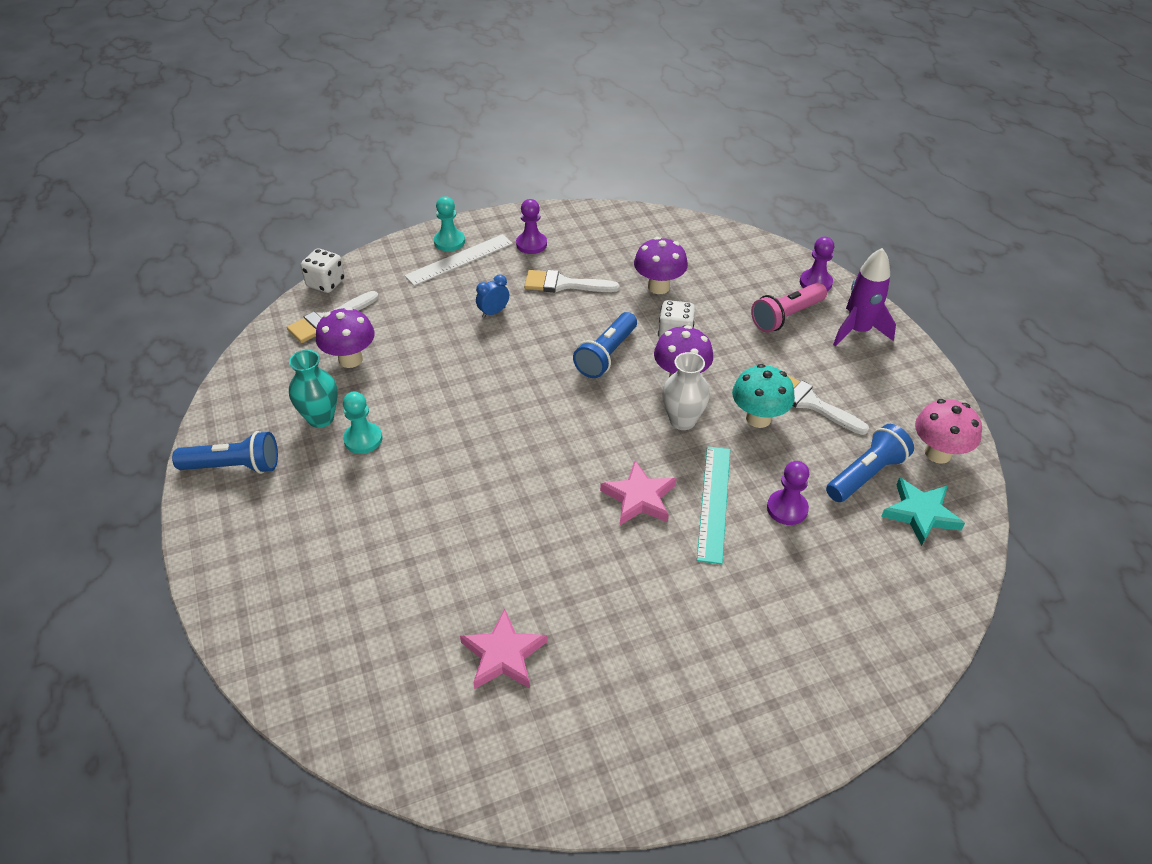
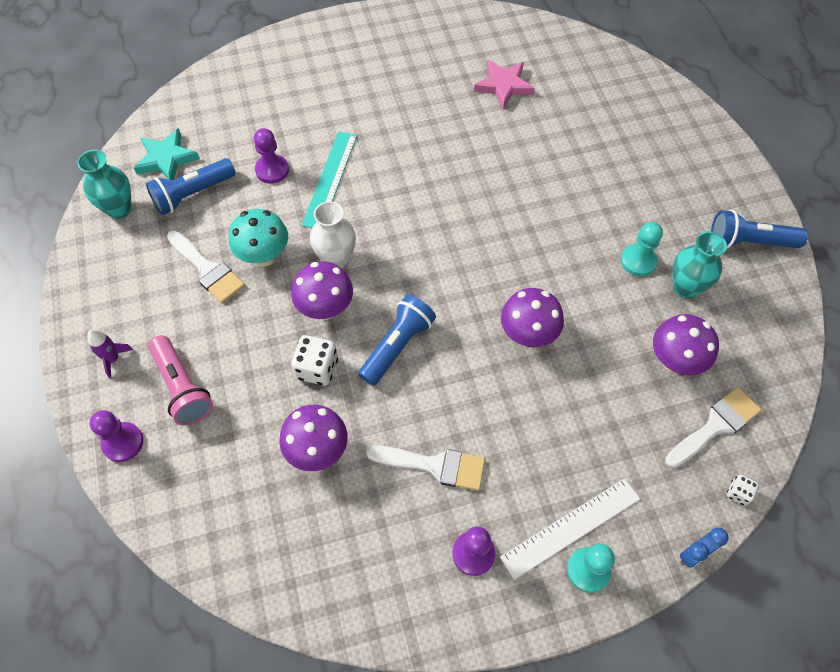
camera: 175 degrees left, 15 degrees up
(326, 283) = (738, 493): white dice -> white dice, size x0.55
(485, 370) = (527, 335): none -> purple mushroom
(493, 312) = (521, 422): blue clock -> blue clock (694, 554)
(639, 497) = (391, 188): pink star -> none
(786, 316) = (182, 387): pink flashlight -> pink flashlight turned 90 degrees clockwise
(858, 331) = (113, 359): purple rocket -> purple rocket, size x0.54
(938, 453) = (119, 209): pink mushroom -> turquoise vase

